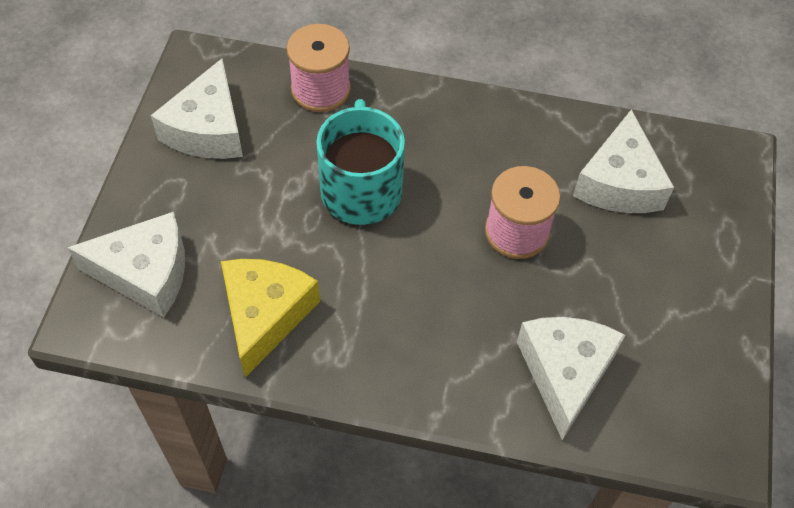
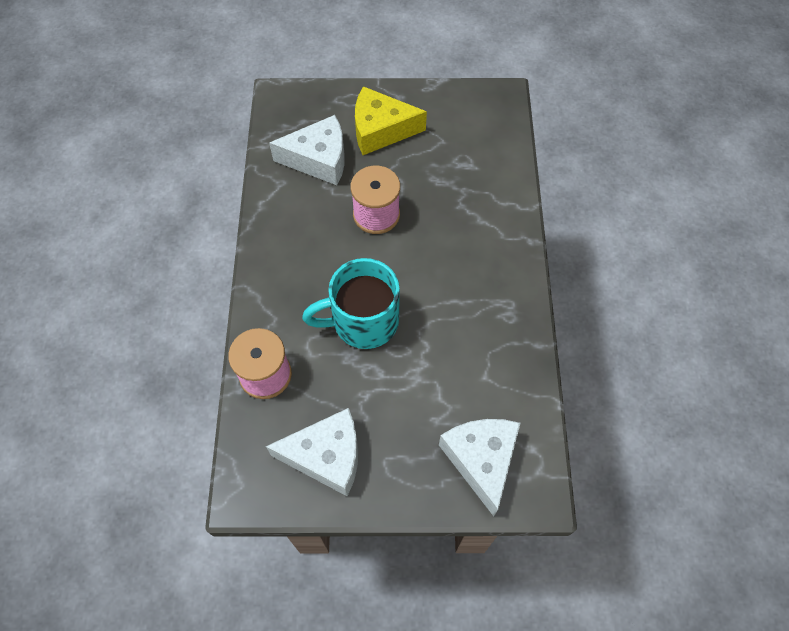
camera: 100 degrees left, 5 degrees up
(265, 315) = (491, 361): yellow cheese -> yellow cheese (381, 130)
(565, 373) = (477, 176): white cheese -> none

